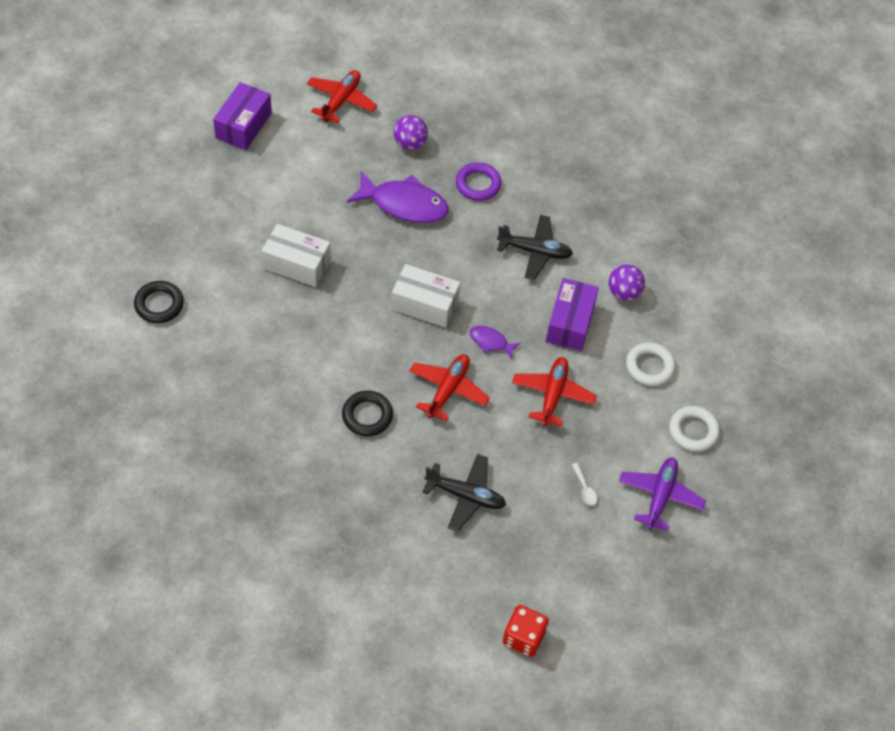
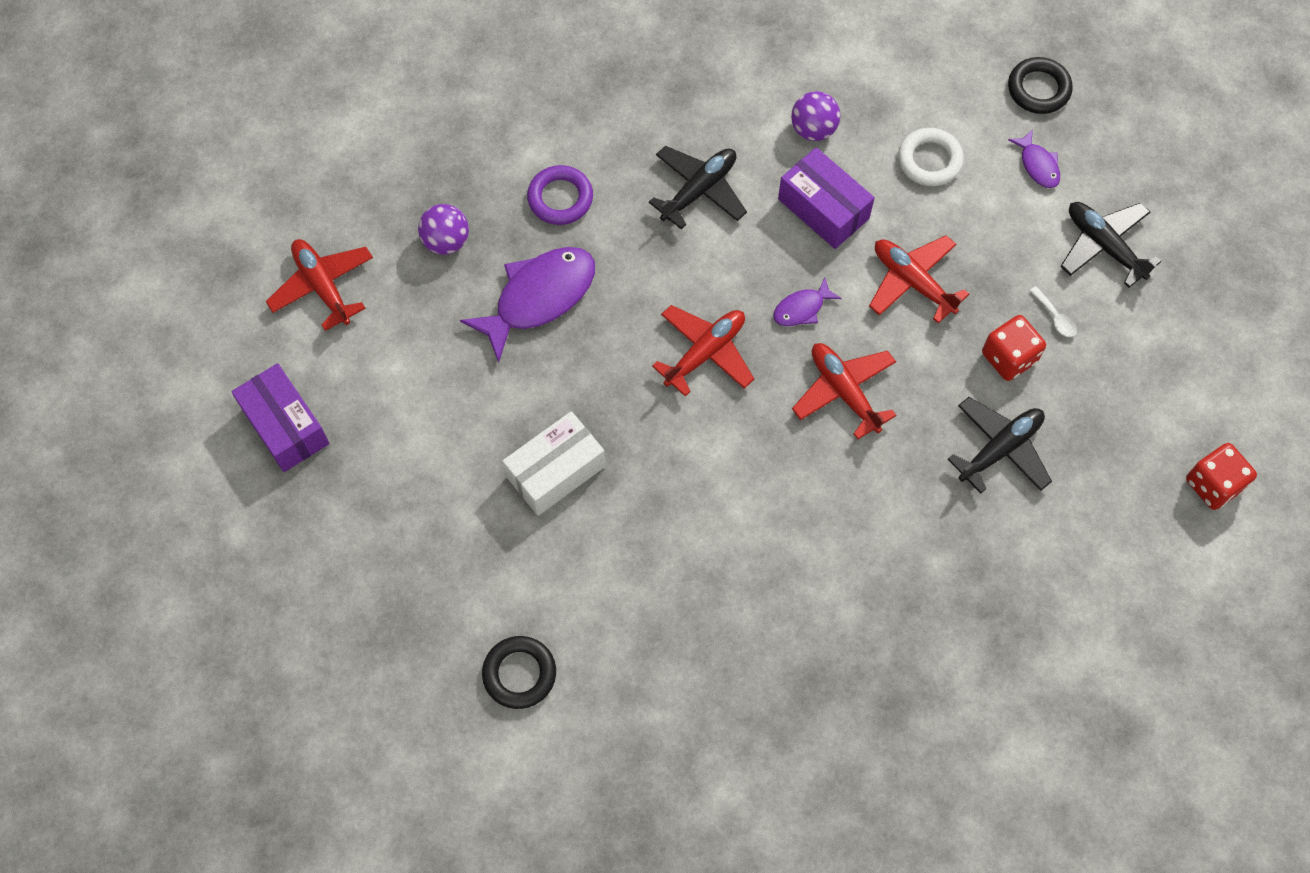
camera: 55 degrees left, 10 degrees up
(367, 416) = (831, 502): black ring -> black ring (1038, 89)
(425, 304) = (705, 353): white box -> red plane
(536, 473) = (1009, 357): none -> red dice
(584, 489) = (1055, 317): white spoon -> white spoon turned 45 degrees clockwise
(660, 496) = (1104, 246): purple plane -> black plane
(693, 431) = (1038, 165): white ring -> purple fish

